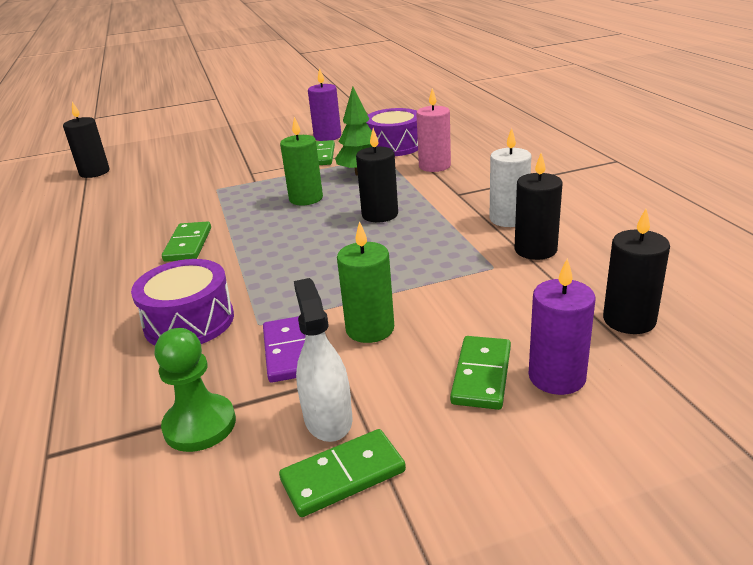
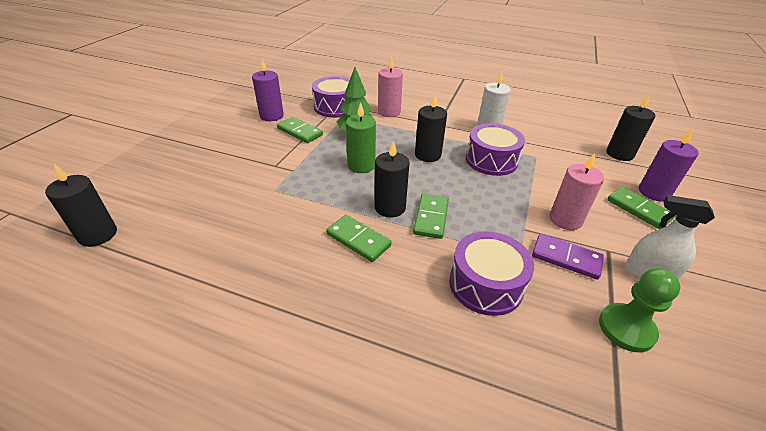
camera: 55 degrees left, 10 degrees up
(343, 476) = (705, 291): green domino -> green domino (431, 218)
(370, 329) = (565, 219): green candle -> pink candle
(431, 246) = (491, 160): none -> purple drum
(535, 250) = (531, 139): black candle -> black candle (390, 207)

